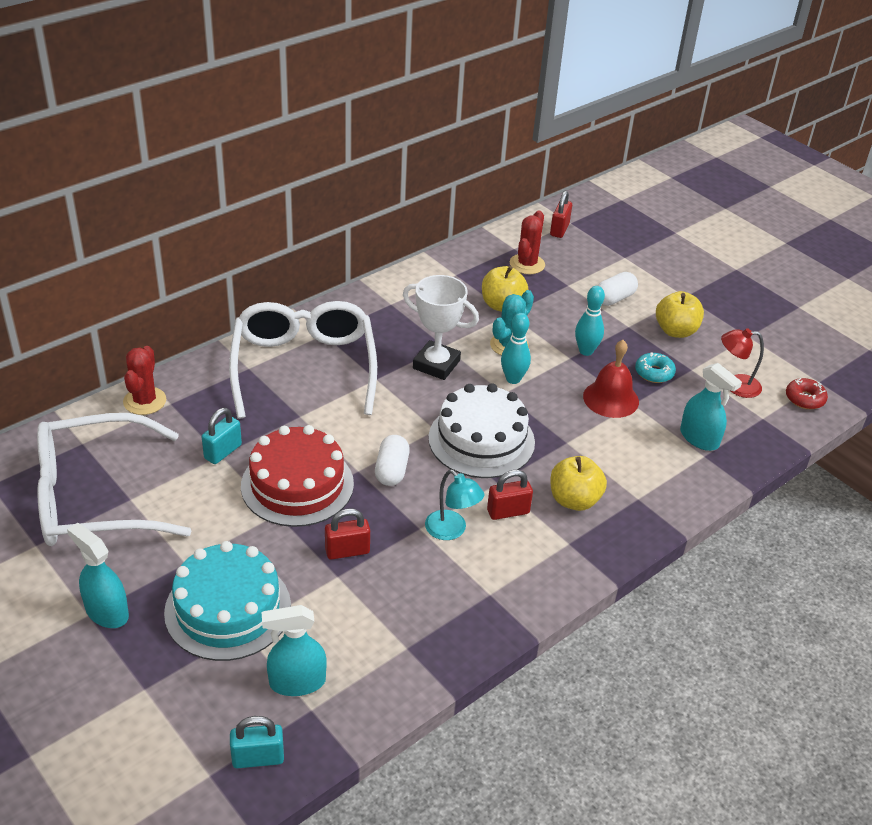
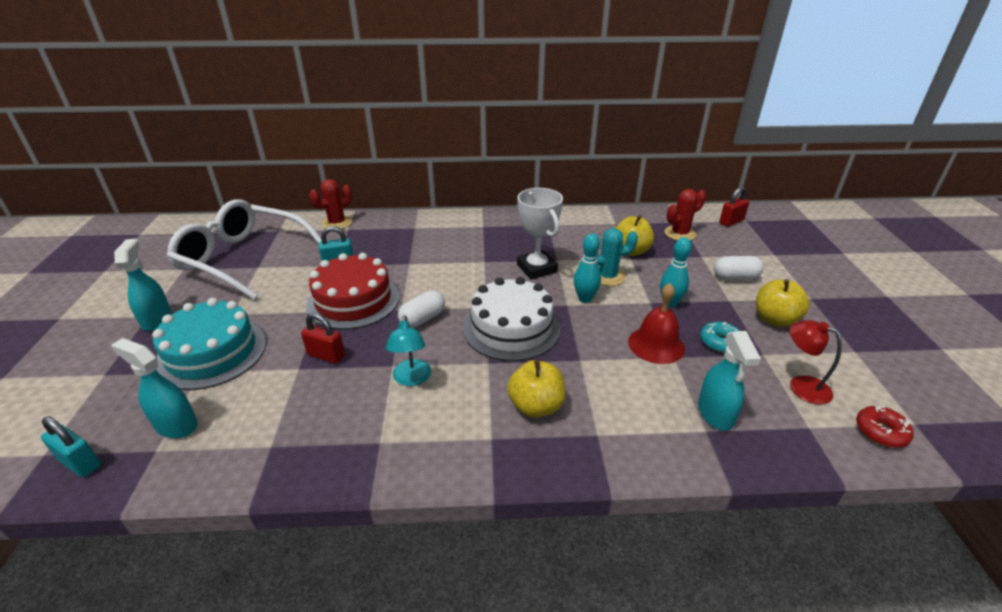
camera: 40 degrees right, 5 degrees down
(304, 367) = (447, 239): white glasses -> none
(508, 511) = (470, 387): red padlock -> none

